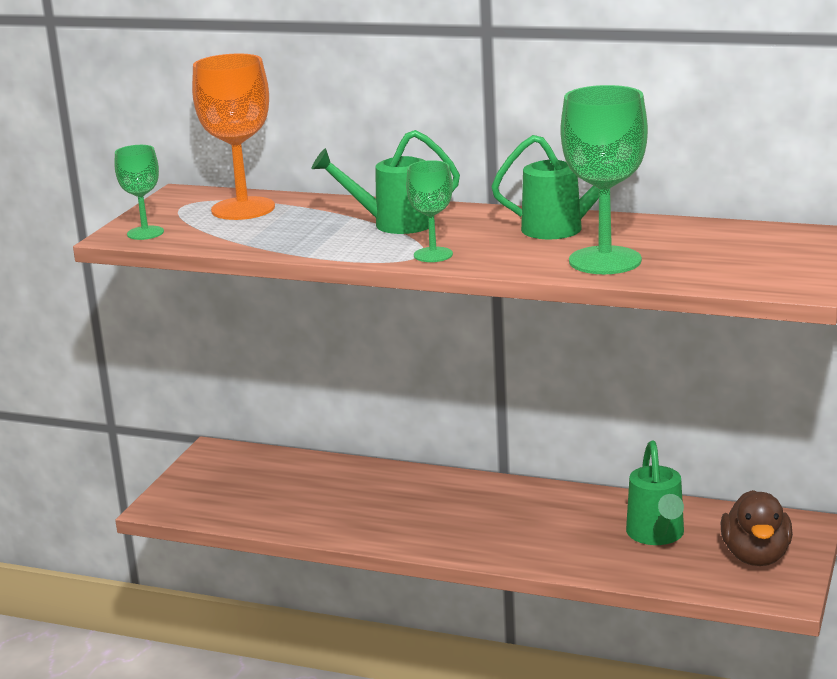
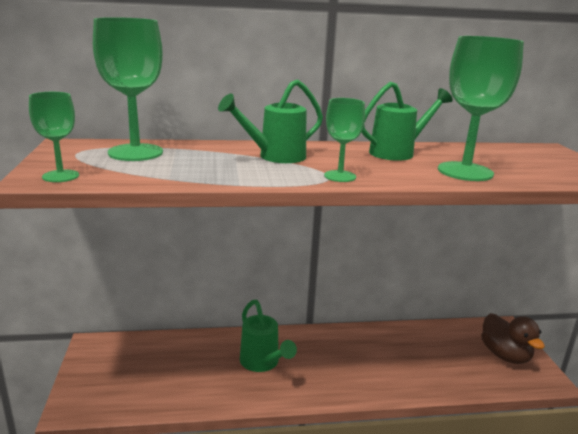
camera: 30 degrees left, 0 degrees up
(243, 209) = (135, 152): orange goblet -> green goblet
(657, 536) = (439, 352): green watering can -> green watering can (262, 363)

